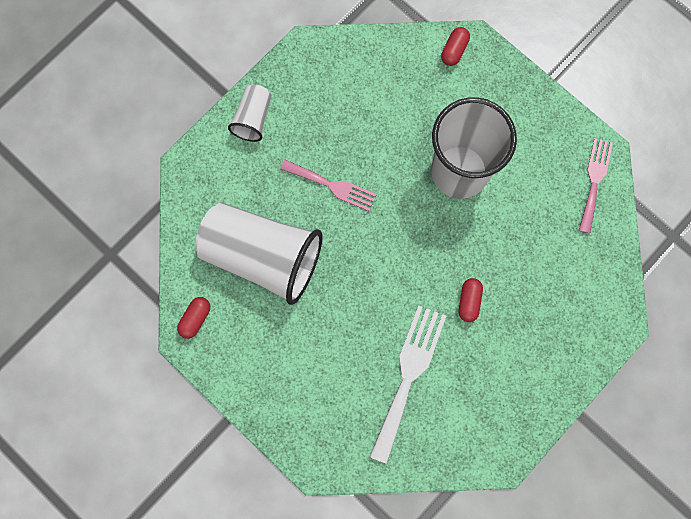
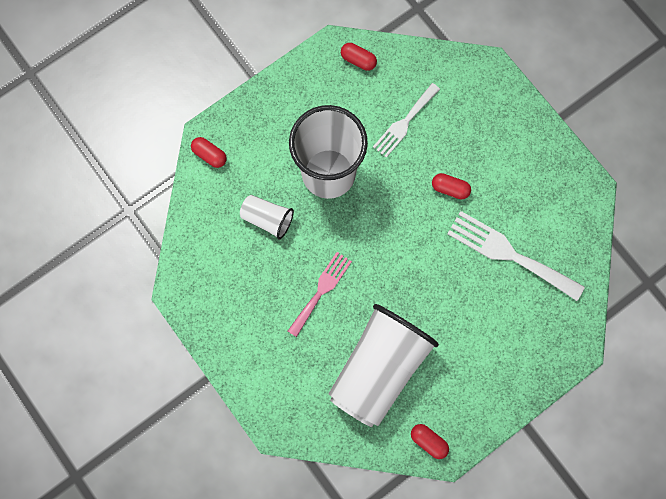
camera: 80 degrees left, 0 degrees up
(253, 118) = (239, 355): white cup -> white cup (267, 219)
(534, 241) = (404, 123): none -> white fork
(594, 181) = (358, 60): pink fork -> red capsule

